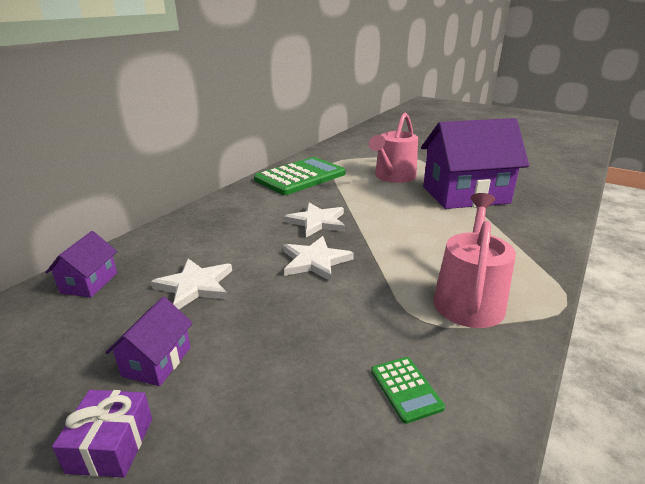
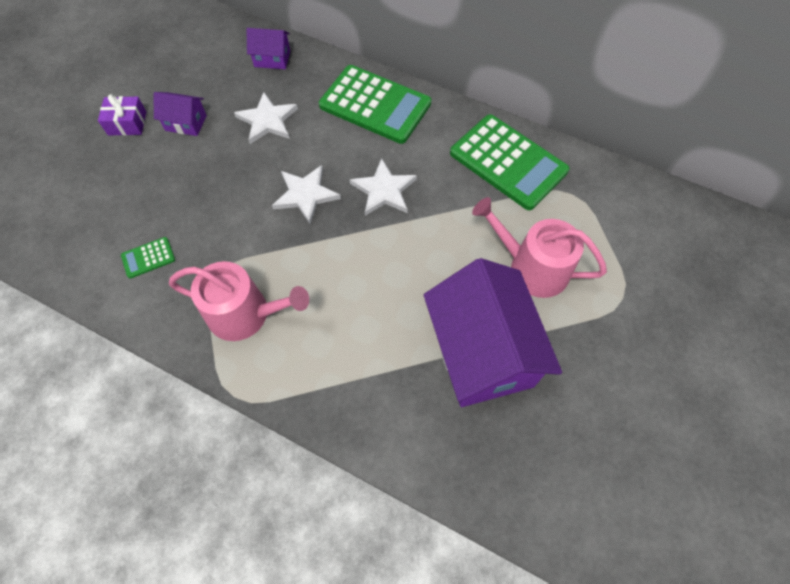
camera: 85 degrees right, 35 degrees up
(211, 222) = (375, 105): none -> green calculator

